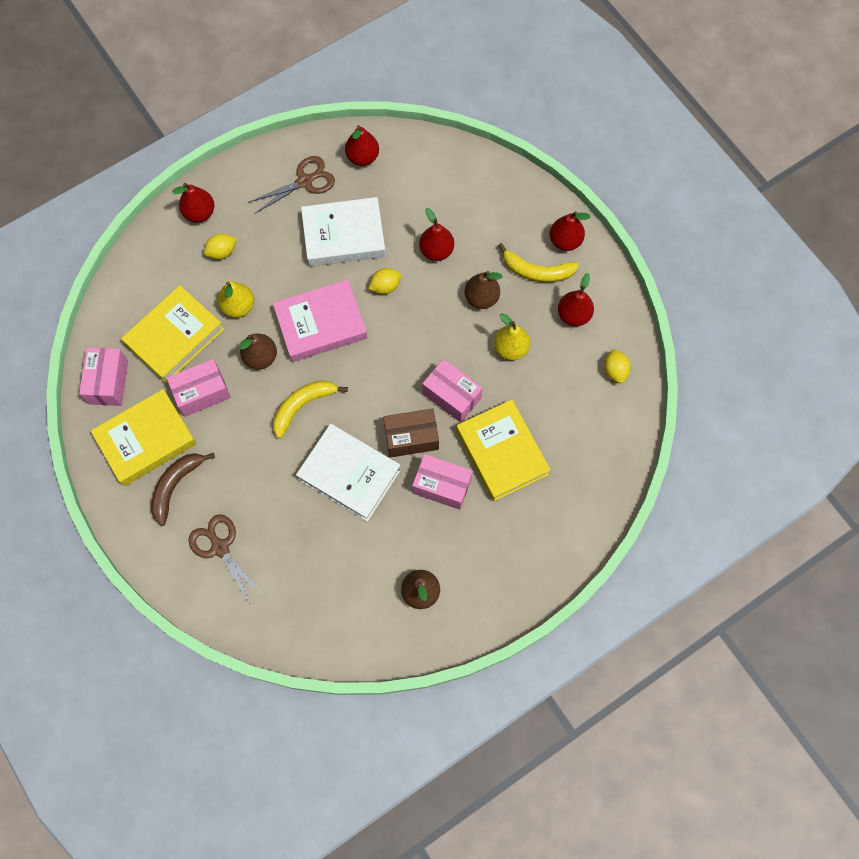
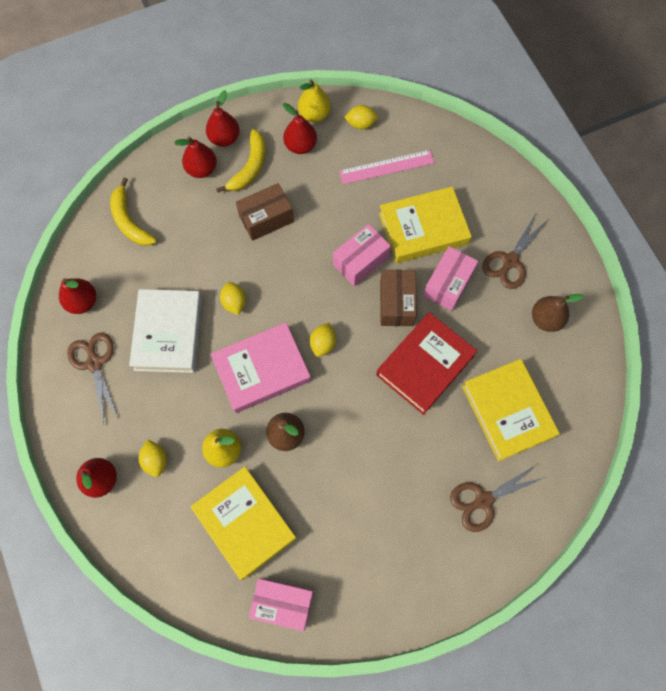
camera: 80 degrees left, 0 degrees up
(146, 440) = (357, 566): yellow book -> yellow book (507, 411)
(176, 486) = (412, 539): brown banana -> none
(202, 393) = (314, 500): pink box -> none
(303, 406) = (347, 399): yellow banana -> yellow banana (130, 221)
(321, 324) = (261, 370): pink book -> pink book turned 75 degrees clockwise
(349, 474) = (425, 365): white book -> red book
(356, 374) = (323, 343): none -> yellow lemon
(436, 250) = (207, 249): red pear -> red pear (201, 169)
(481, 298) = (266, 218): brown pear -> brown box
(481, 547) = (510, 261): none -> brown scissors
(511, 348) = (323, 203): yellow pear -> yellow pear (314, 114)
(567, 405) = (386, 167): none -> pink ruler

